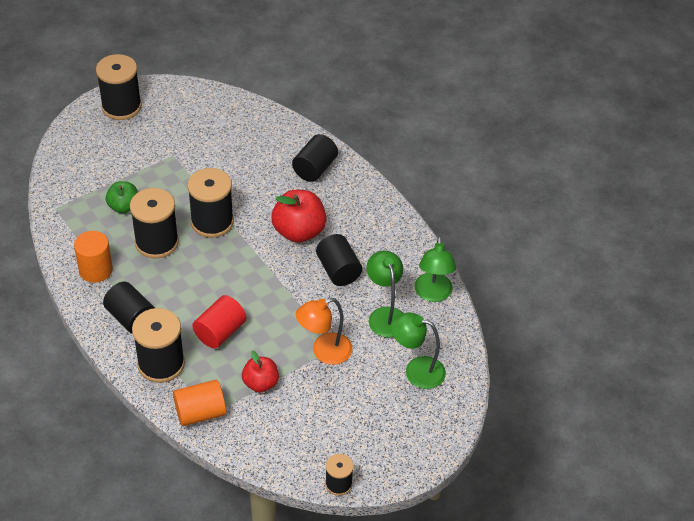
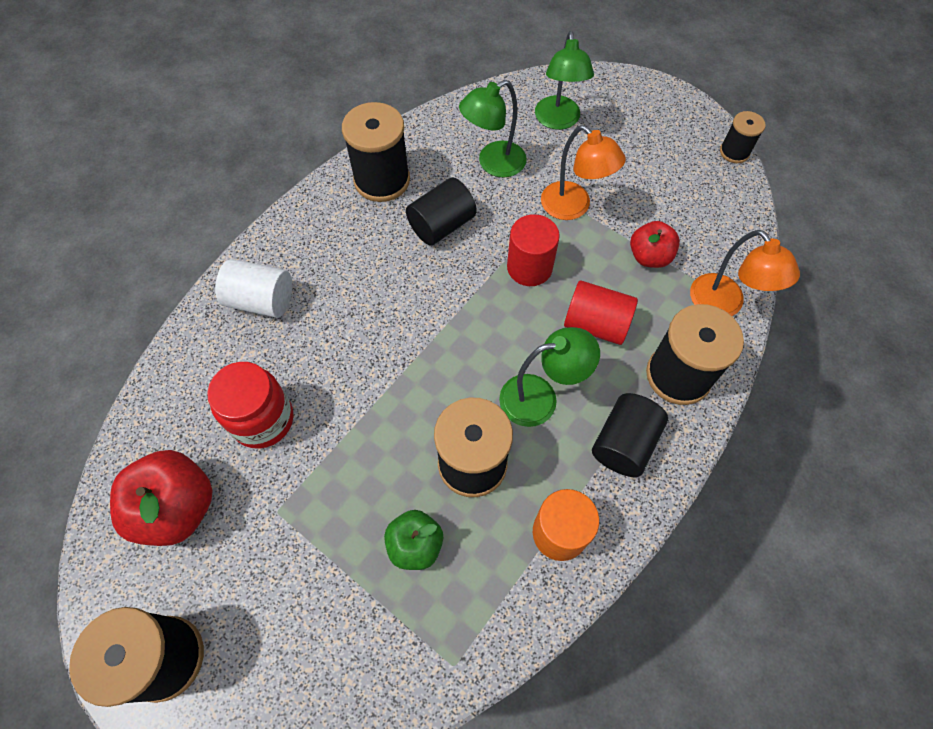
camera: 105 degrees left, 15 degrees up
(200, 412) = (723, 305): orange cylinder -> orange lamp
(212, 222) = (406, 400): black spool -> black spool (382, 180)
(231, 158) = (263, 420): none -> red jar
(281, 309) = (529, 267): none -> red cylinder
(299, 231) = (389, 286): red apple -> red apple (177, 508)
(315, 169) = (261, 300): black cylinder -> white cylinder
(433, 294) = (443, 128): green lamp -> green lamp (540, 397)

